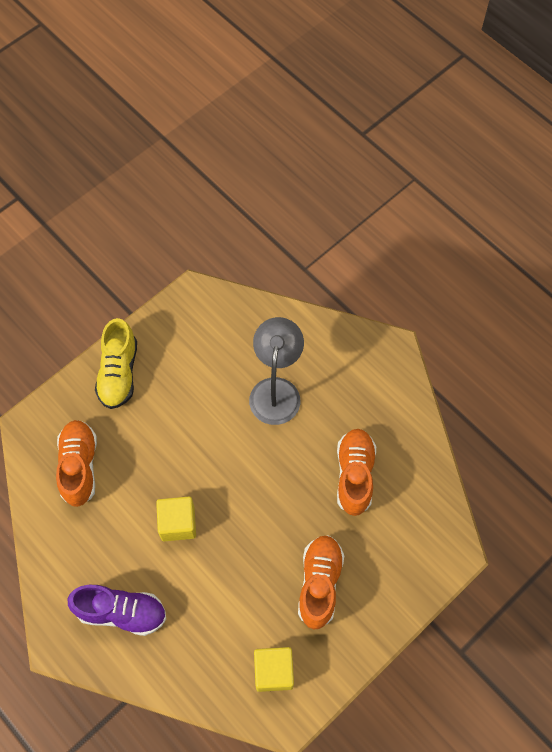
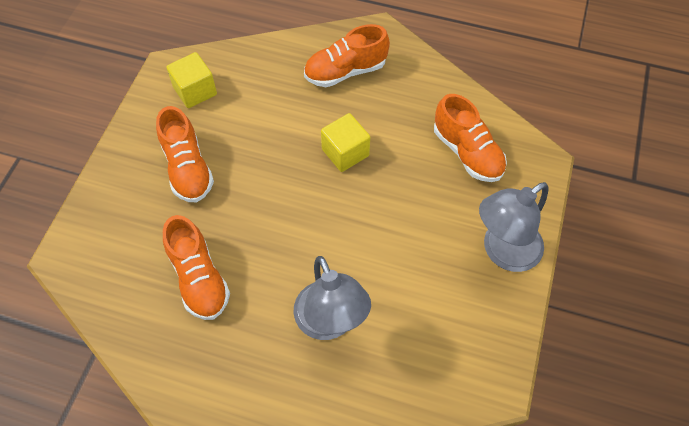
camera: 150 degrees right, 5 degrees down
(119, 373) = (503, 252): yellow shoe -> grey lamp
(121, 612) = (345, 71): purple shoe -> orange shoe

